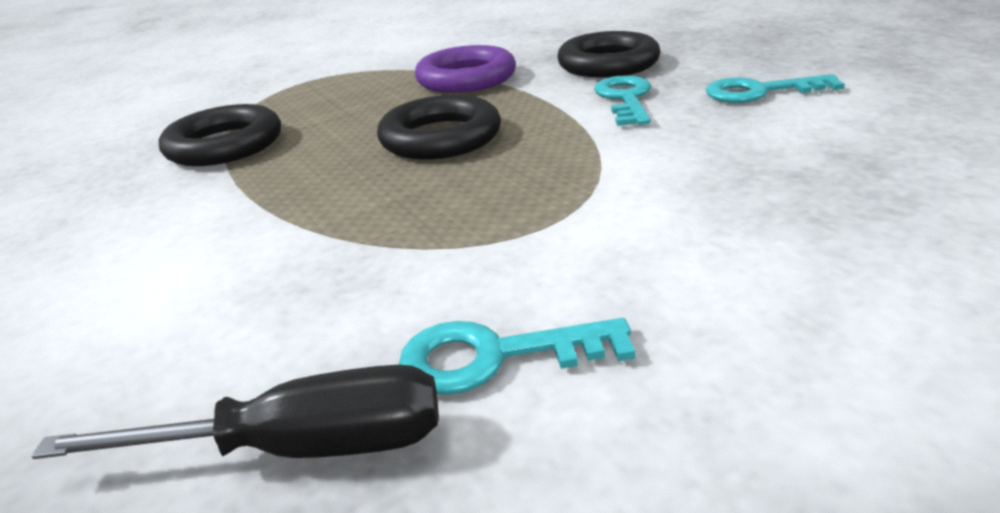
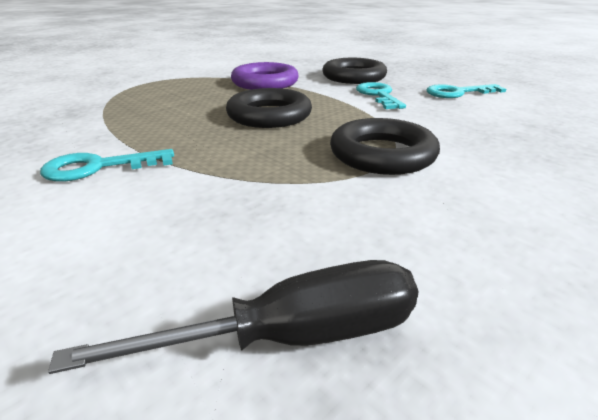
camera: 15 degrees left, 0 degrees up
(225, 145) = (104, 119): black ring -> black ring (382, 154)
(495, 356) = (405, 253): turquoise key -> turquoise key (98, 167)

